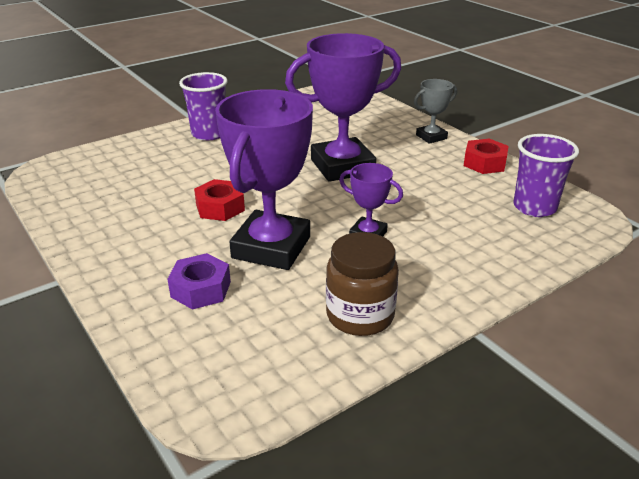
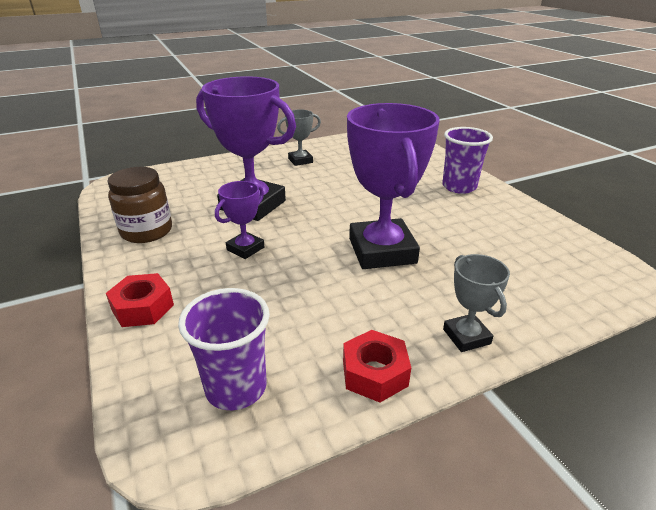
camera: 100 degrees right, 0 degrees up
(128, 231) = (300, 160): none -> grey trophy
(201, 289) = (220, 181): purple nut -> none
(220, 207) = (320, 189): red nut -> red nut (143, 307)

